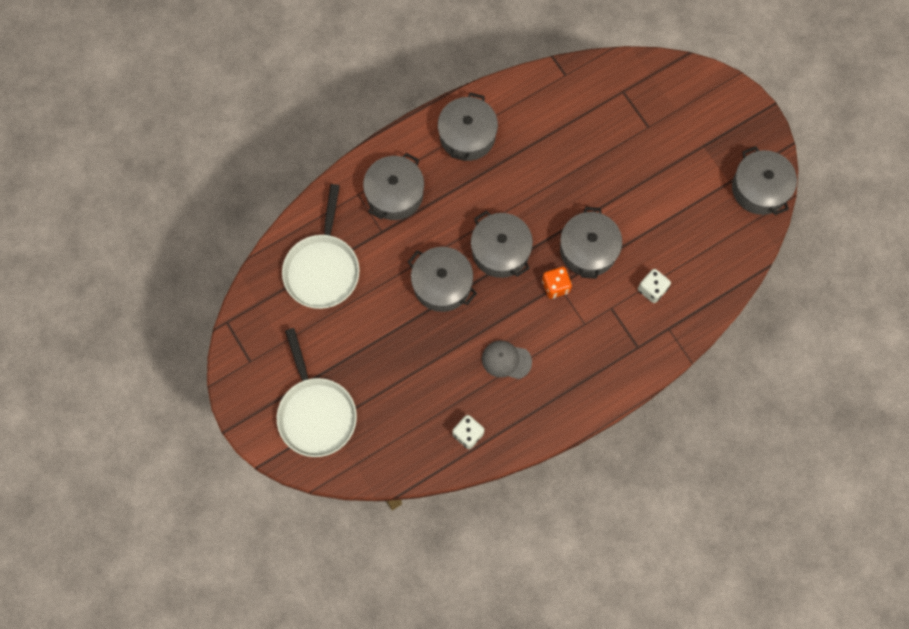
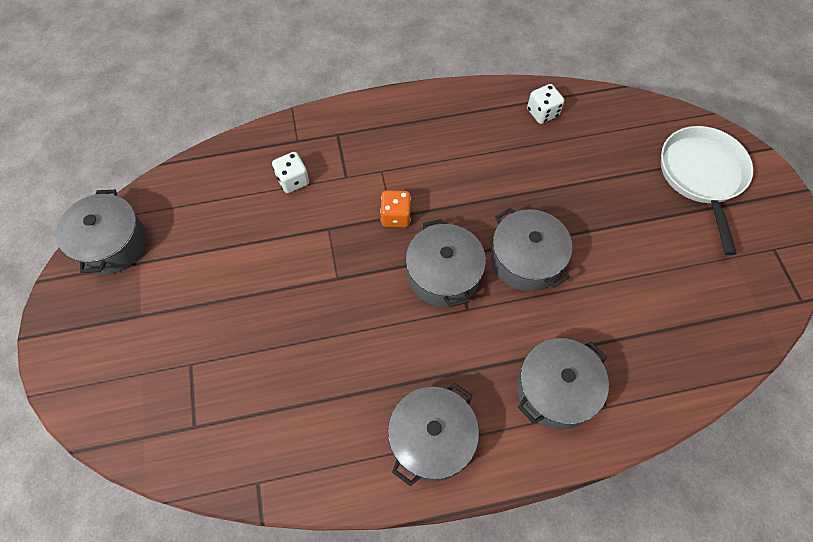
camera: 160 degrees left, 10 degrees down
(323, 269) = (670, 325): white pan -> none
(506, 360) = (479, 163): grey cap -> none
(588, 250) = (341, 242): grey pot -> none

